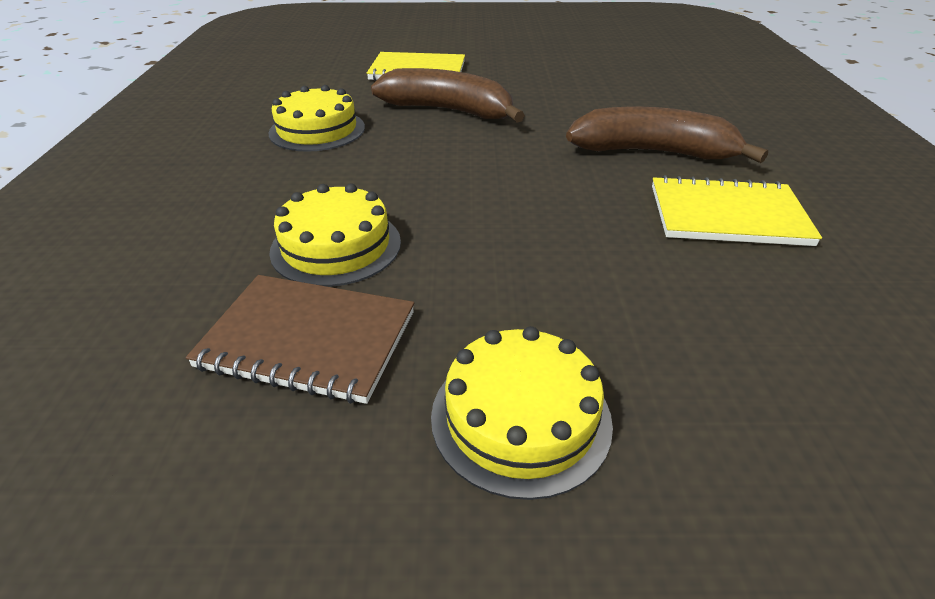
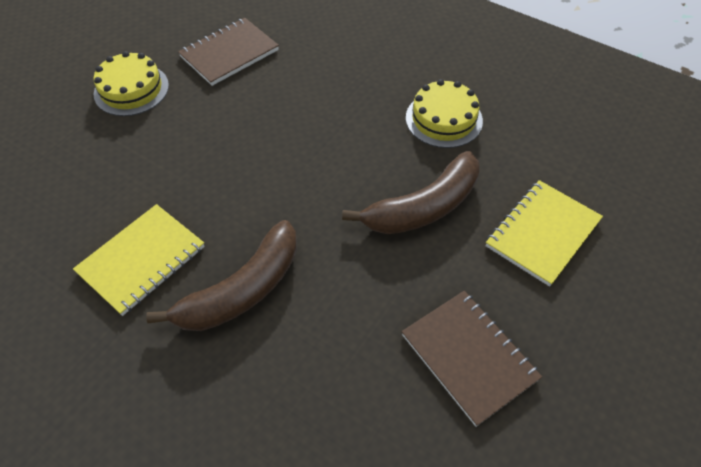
camera: 125 degrees right, 15 degrees up
(336, 246) = (287, 81): yellow cake -> none
(555, 70) = (469, 357): none -> brown notebook

